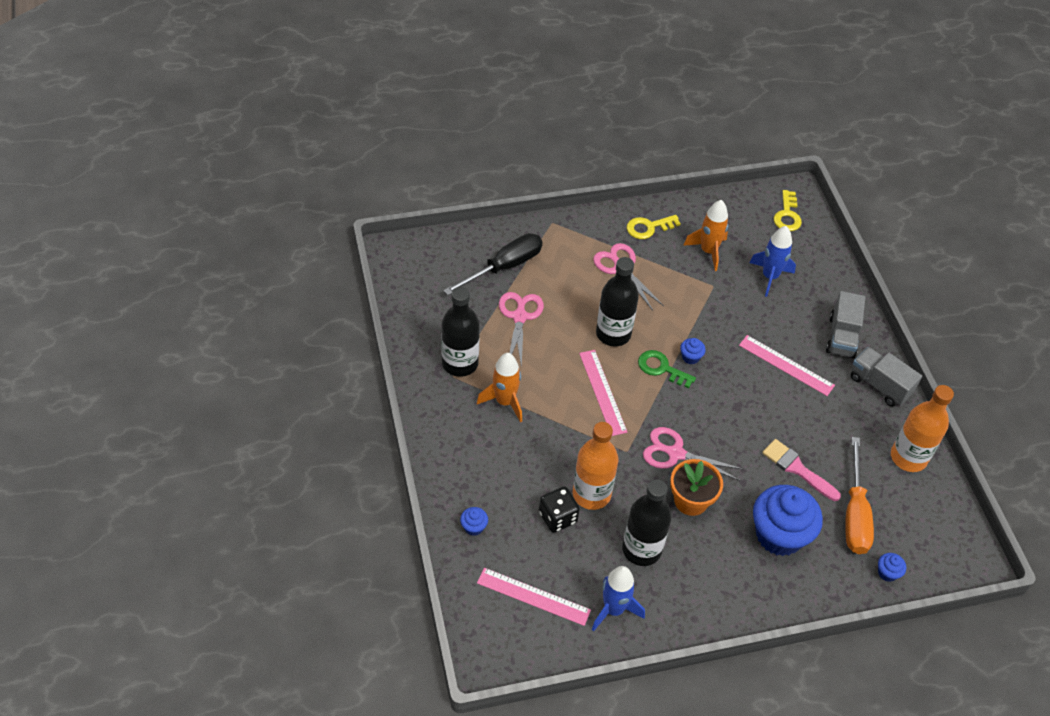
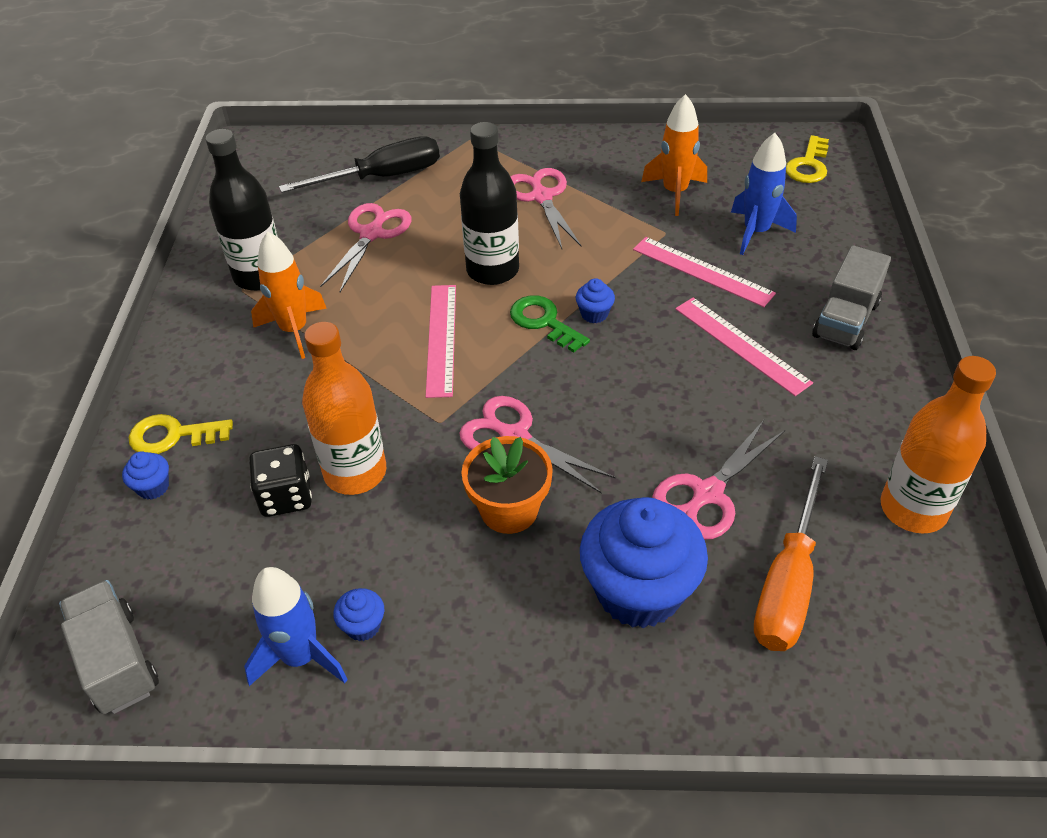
camera: 20 degrees right, 5 degrees down
(533, 597) = (183, 608): pink ruler -> pink ruler (702, 271)
(641, 549) = (394, 569): black bottle -> none
(648, 227) = (600, 157): yellow key -> yellow key (172, 436)
(797, 469) = (708, 493): pink brush -> pink scissors
(879, 385) = (890, 394): grey truck -> grey truck (117, 661)
(887, 573) = (820, 696): blue cupcake -> blue cupcake (363, 626)

